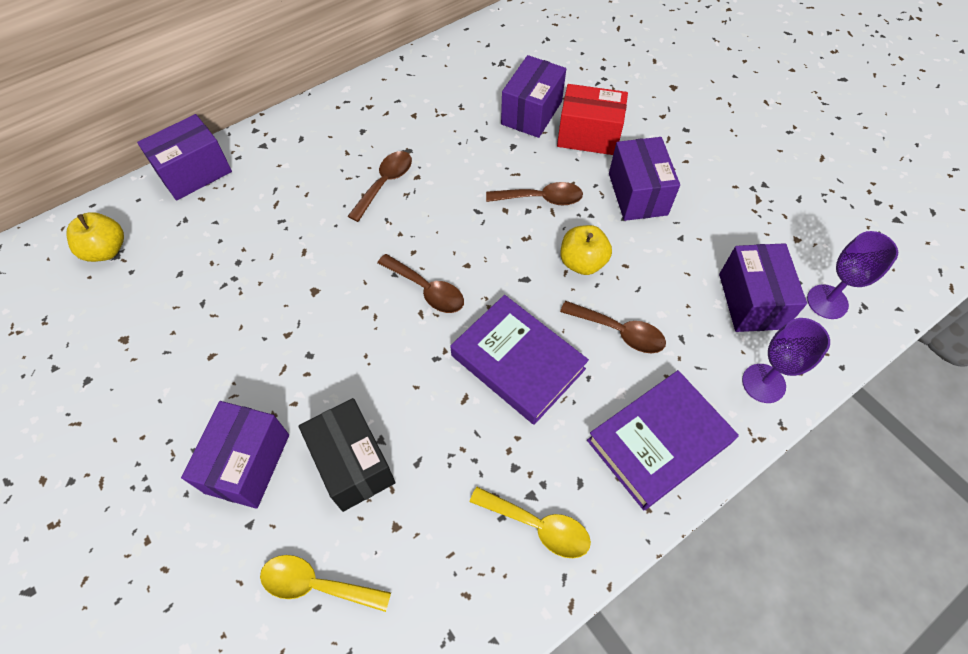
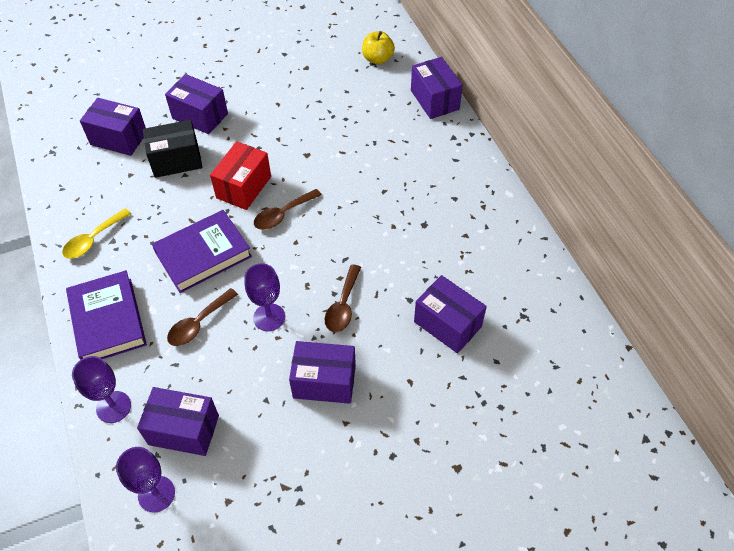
camera: 105 degrees right, 5 degrees down
(316, 584) = (119, 138): yellow spoon -> purple box
(385, 183) = (392, 205): brown spoon -> none
(582, 262) = (269, 317): yellow apple -> purple goblet
(588, 136) = (406, 363): red box -> red box (244, 187)

